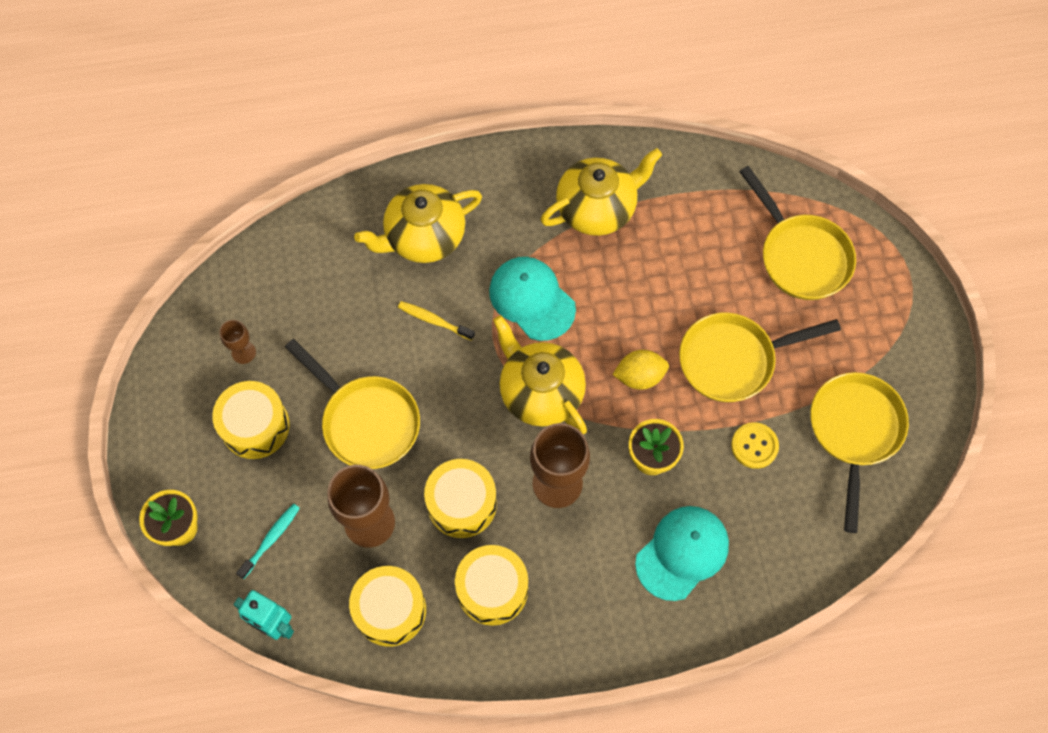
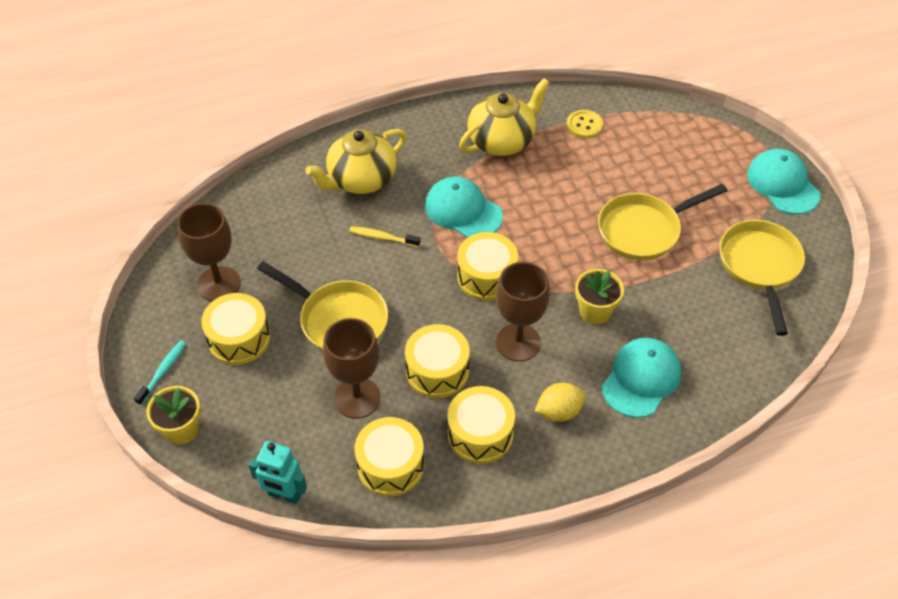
camera: 10 degrees left, 15 degrees down
(243, 352) = (219, 284): brown goblet -> brown goblet, size x1.99
(271, 539) = (269, 425): turquoise toothbrush -> turquoise toothbrush (163, 371)
(540, 392) = (486, 276): yellow teapot -> yellow drum
(639, 376) = (568, 253): yellow lemon -> yellow lemon (559, 412)
(754, 446) = (679, 289): yellow button -> yellow button (584, 125)
(800, 256) = (677, 151): yellow pan -> none
(913, 323) = (783, 184): none -> turquoise cap

